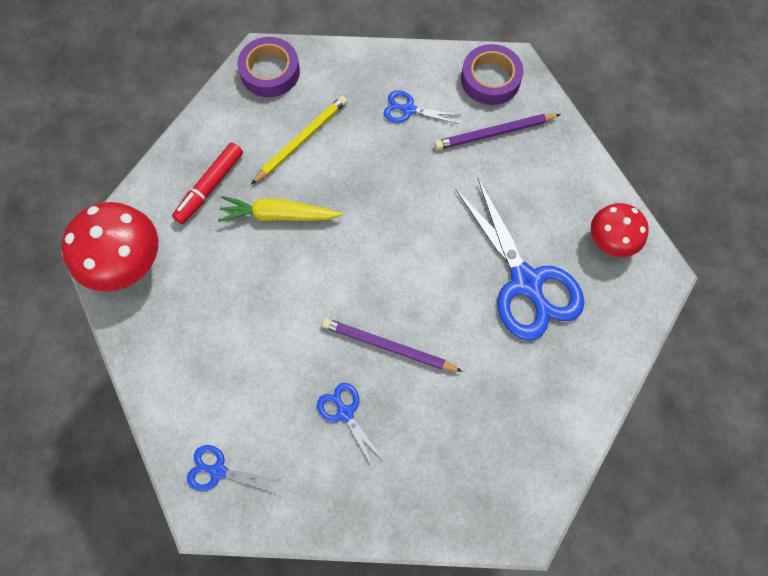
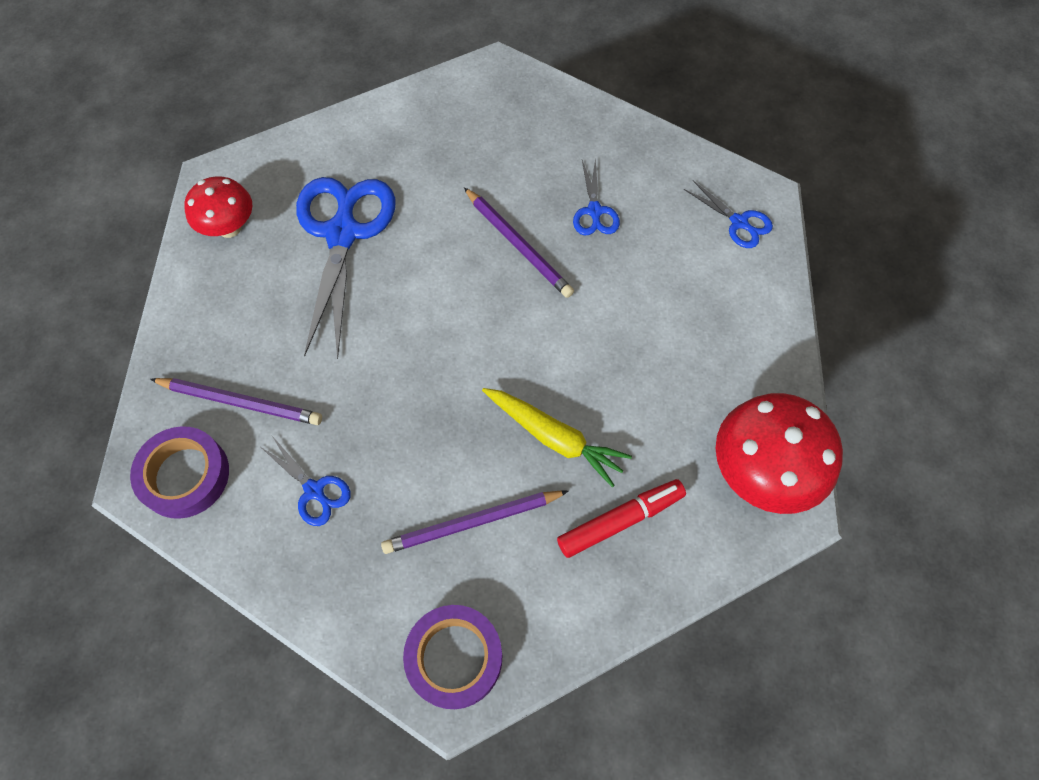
camera: 150 degrees left, 5 degrees down
(301, 140) = (472, 523): yellow pencil -> purple pencil

